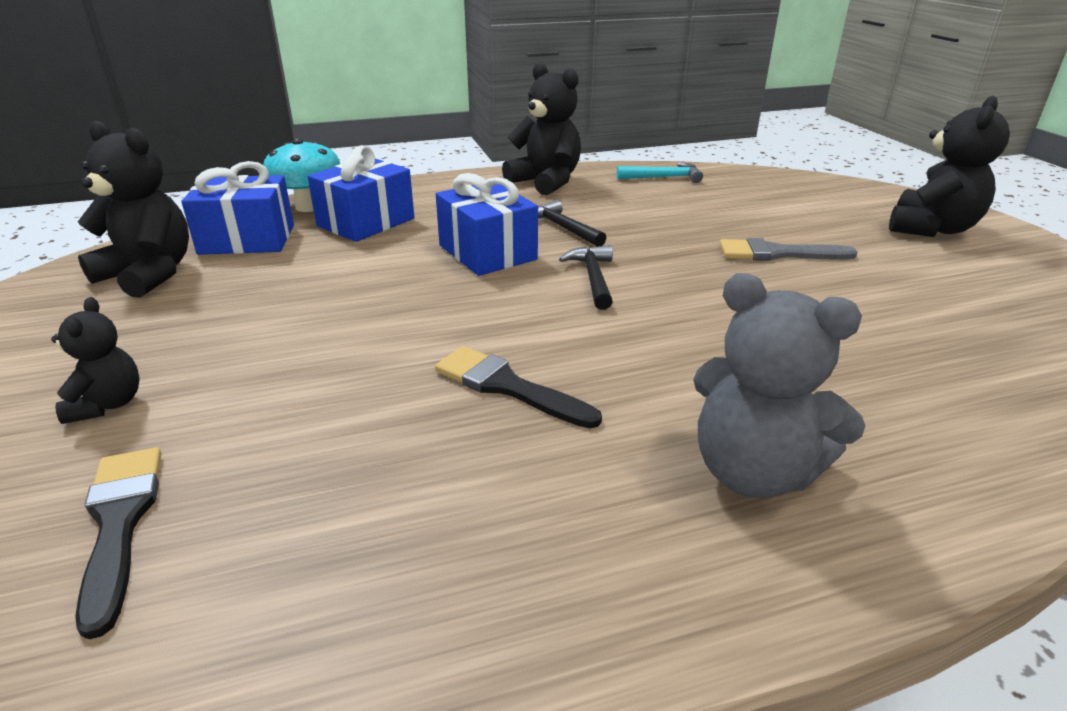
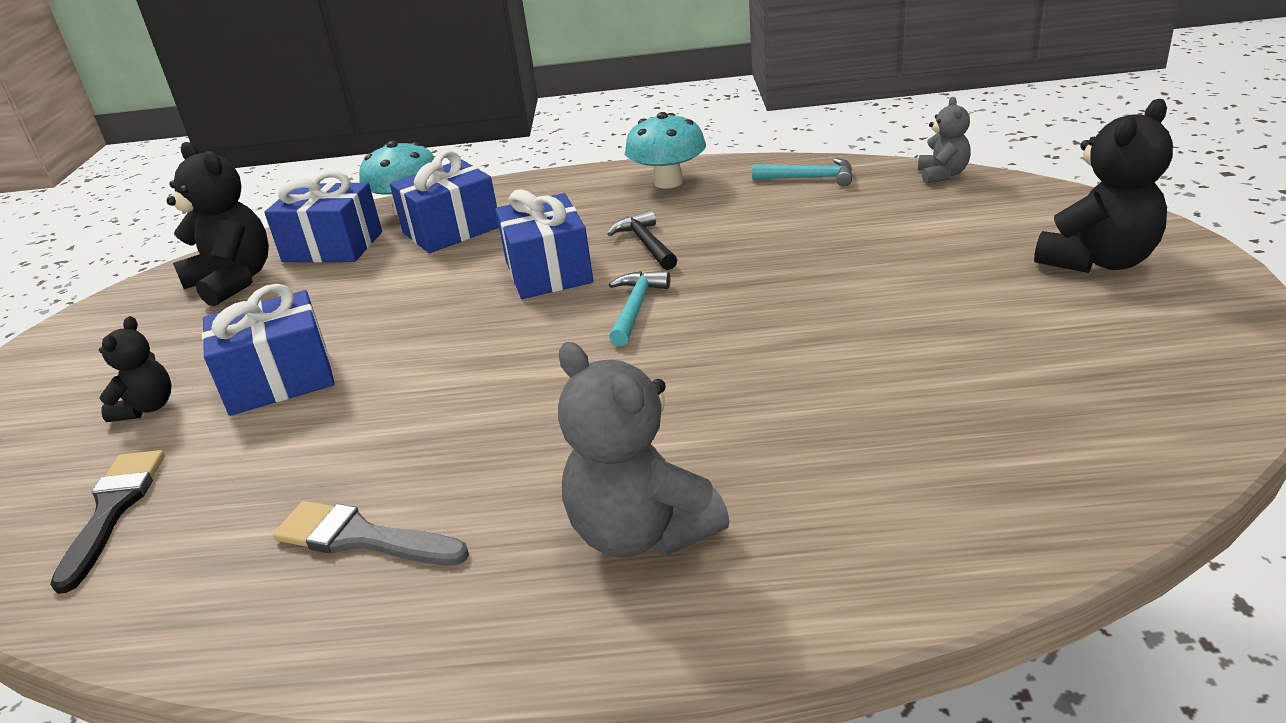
camera: 20 degrees right, 0 degrees up
(261, 363) = (279, 379): none -> blue gift
(508, 386) = (474, 422): black brush -> none
(546, 182) = (668, 182): black teddy bear -> turquoise mushroom
(593, 278) = (636, 308): black hammer -> turquoise hammer
(765, 174) = (942, 175): none -> grey teddy bear
(777, 253) = (867, 287): grey brush -> grey brush (362, 538)

